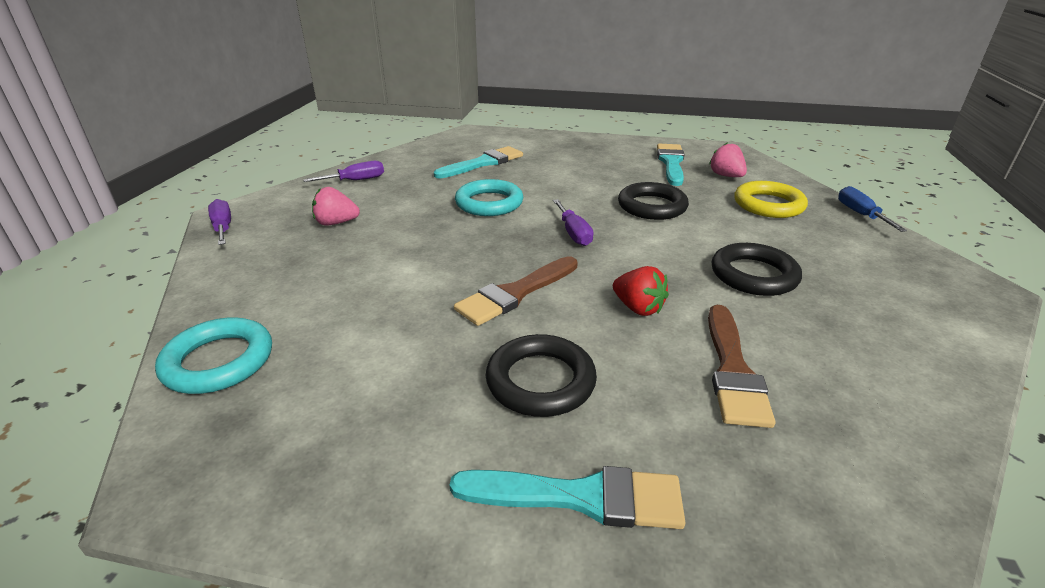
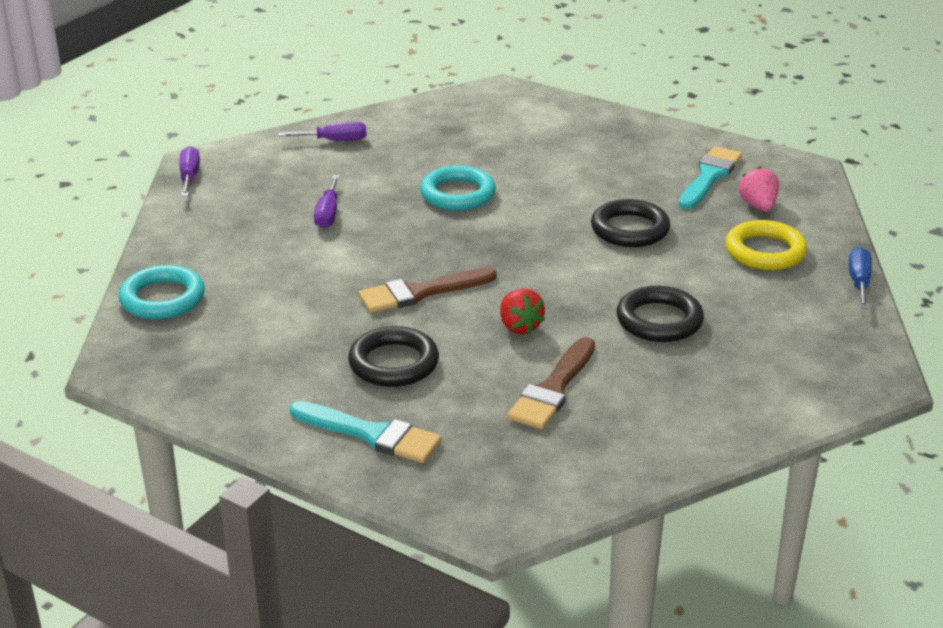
camera: 20 degrees right, 0 degrees up
(336, 223) = (295, 190): pink strawberry -> none
(483, 163) = (485, 140): turquoise brush -> none
(573, 233) = (519, 245): purple screwdriver -> purple screwdriver (328, 214)

